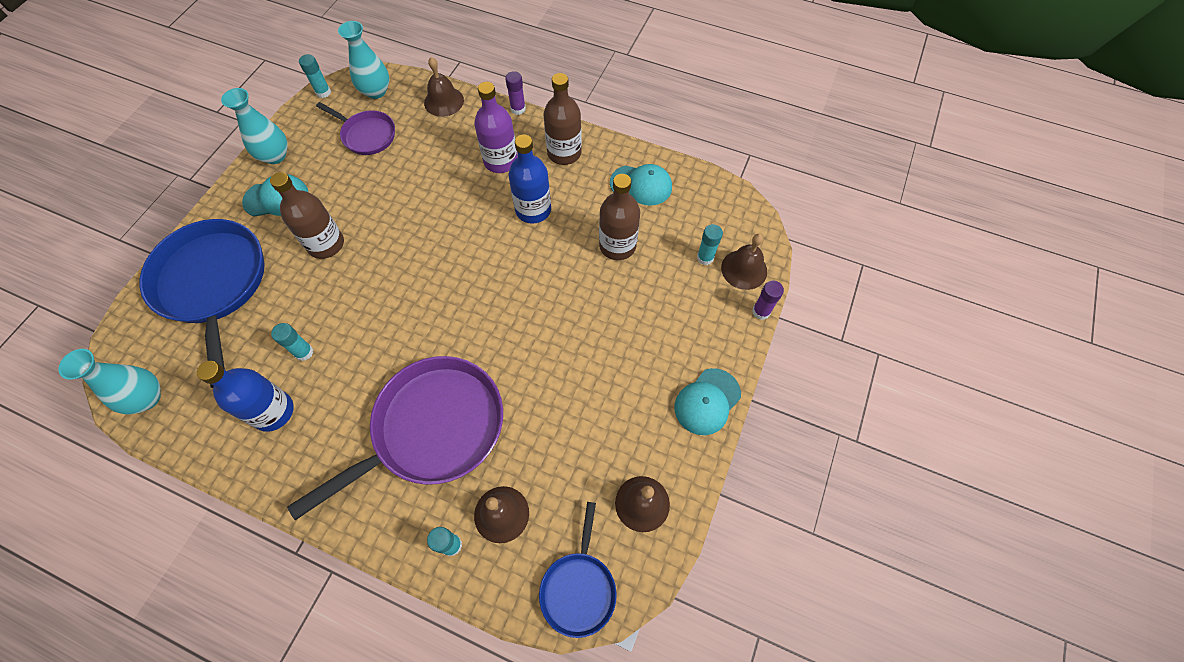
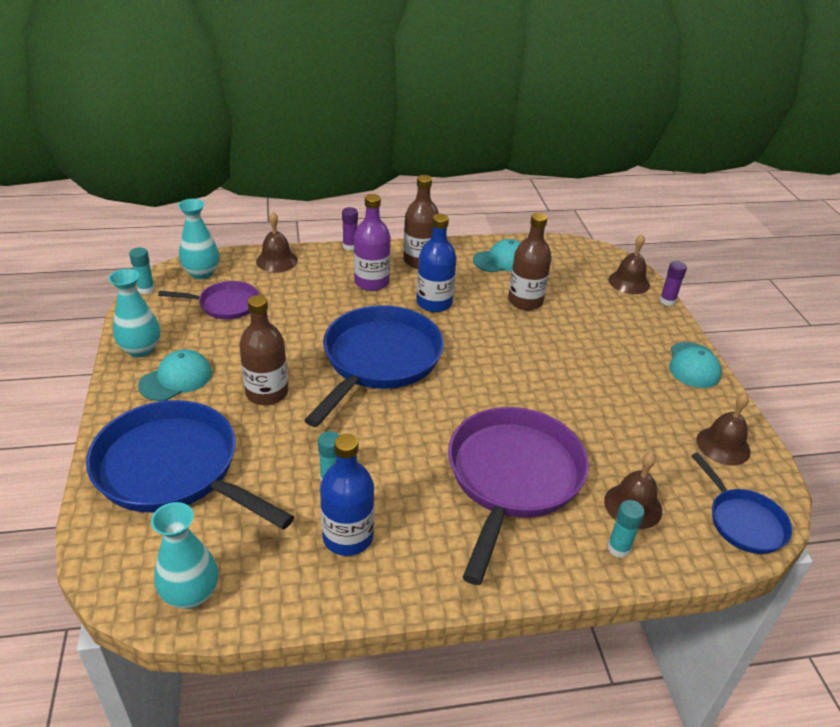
camera: 35 degrees left, 25 degrees down
(433, 253) = (378, 361): none -> blue pan
(705, 257) = (595, 285): turquoise glue stick -> none

